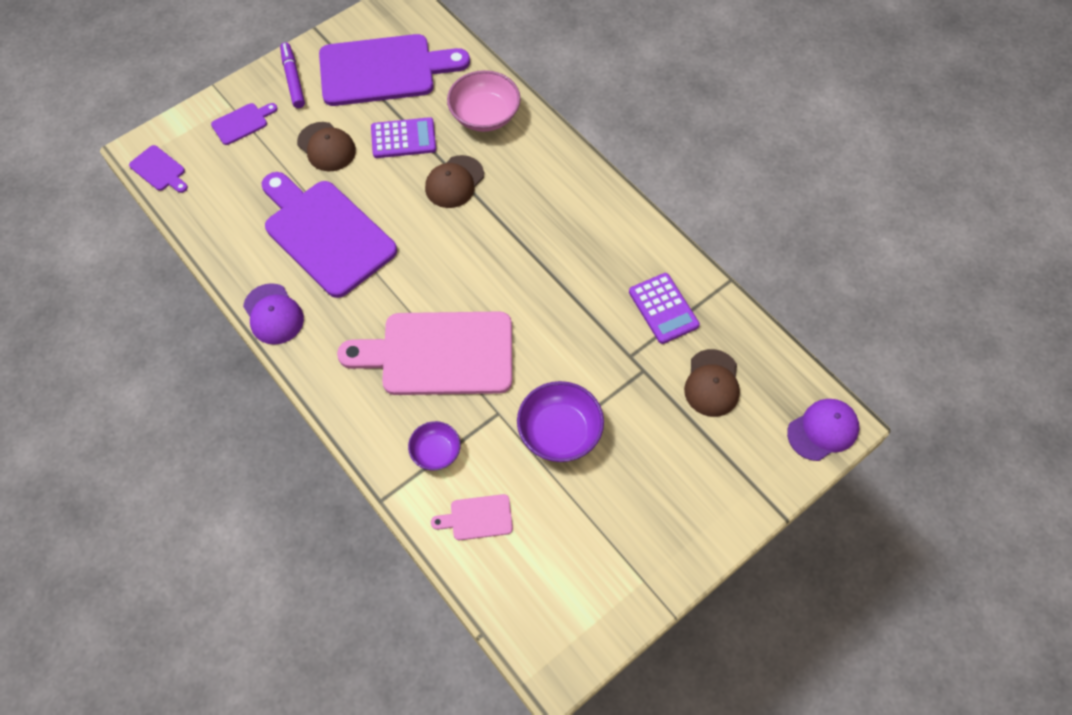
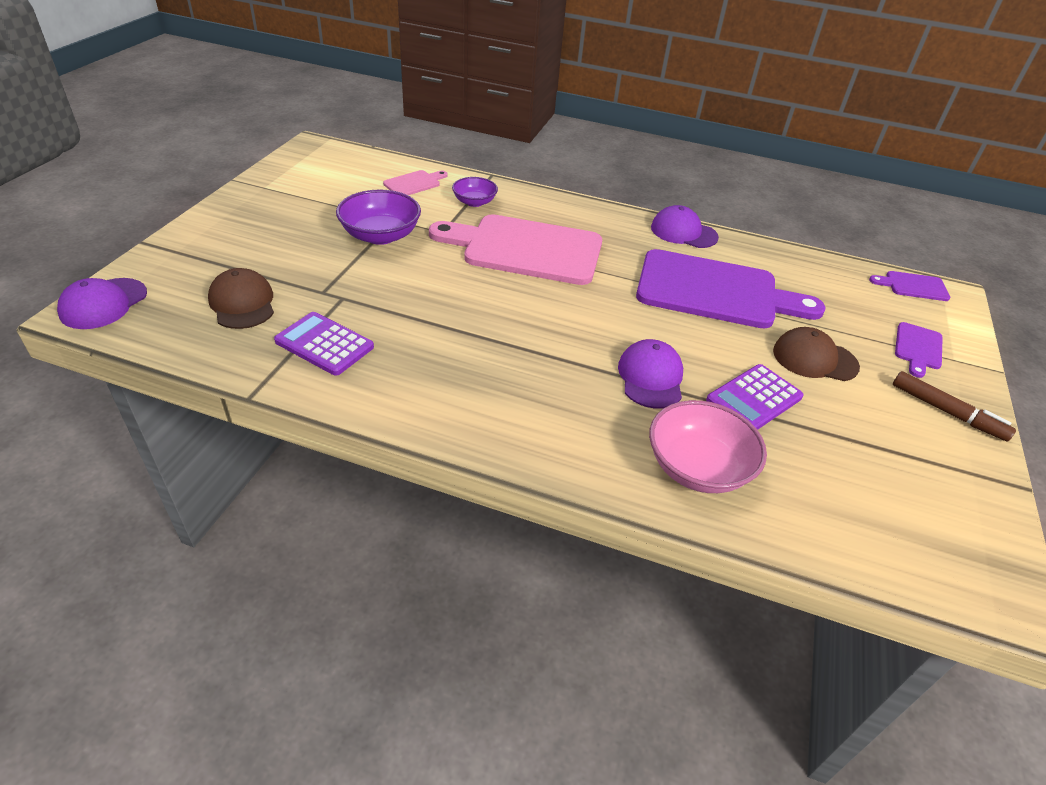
camera: 145 degrees right, 20 degrees down
(293, 79) = (947, 412): purple marker -> brown marker
(384, 70) = (878, 470): purple cutting board -> none
(439, 353) = (525, 249): pink cutting board -> pink cutting board turned 135 degrees counterclockwise
(454, 182) = (650, 377): brown cap -> purple cap

